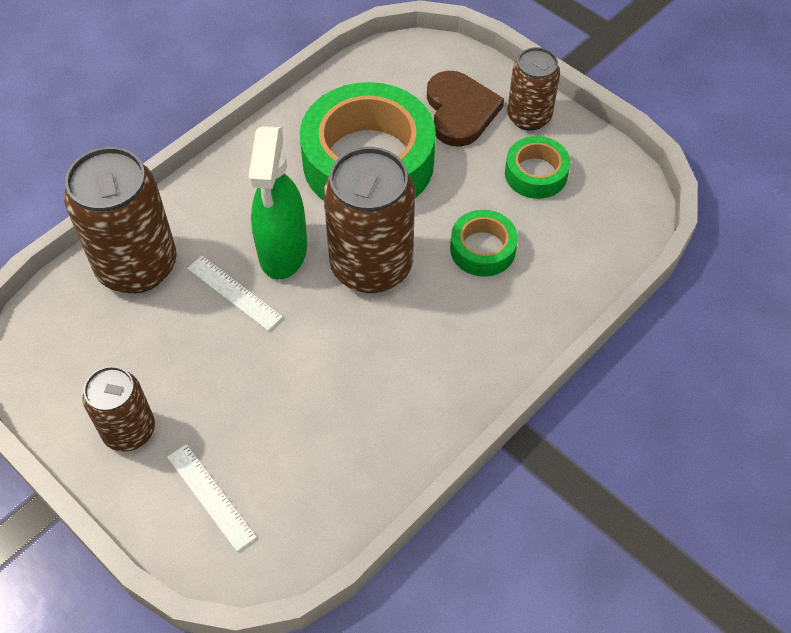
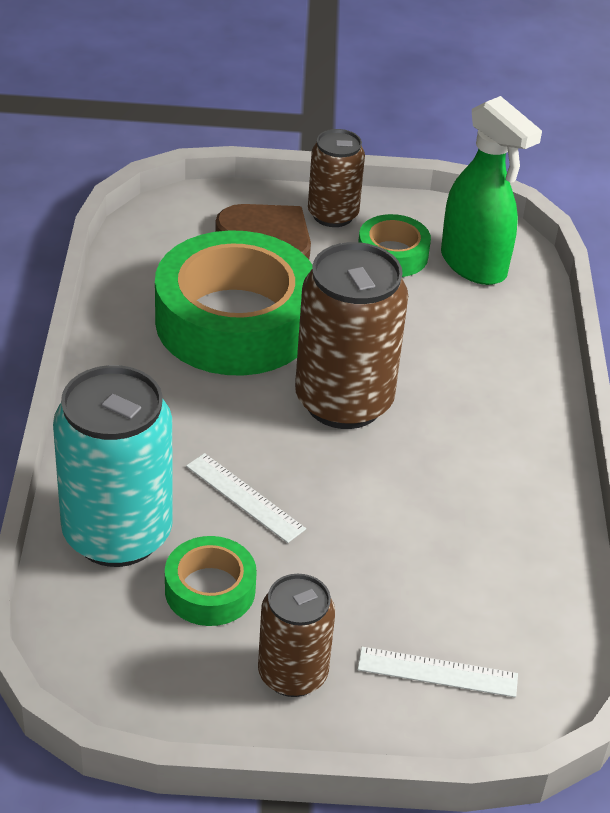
camera: 45 degrees left, 15 degrees down
(137, 266) = (117, 534): brown can -> turquoise can
(234, 292) = (245, 497): white ruler -> white ruler turned 45 degrees clockwise
(283, 252) = (248, 437): green spray bottle -> green spray bottle (474, 265)
(482, 249) = (421, 335): green tape -> green tape (210, 590)

